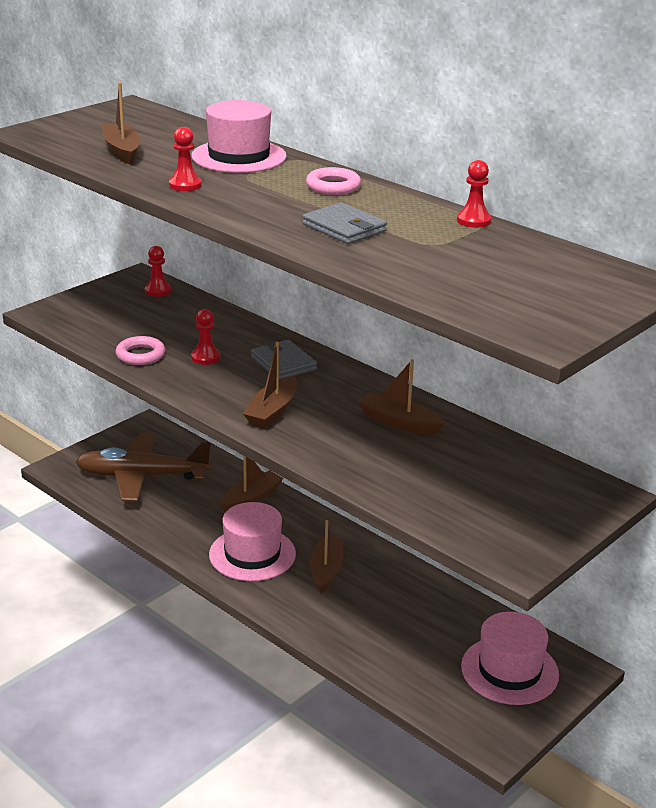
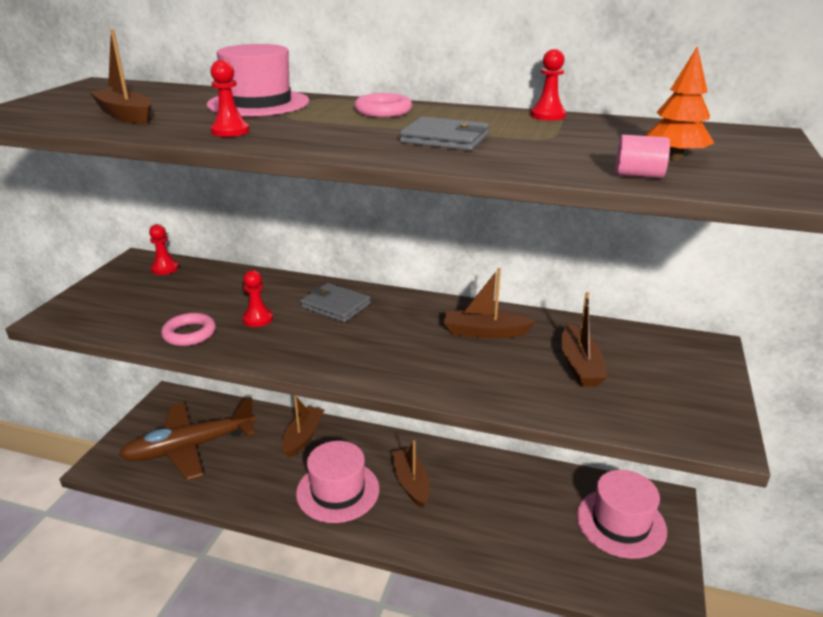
camera: 25 degrees left, 0 degrees up
(272, 411) = (364, 354): brown boat -> brown boat (579, 365)
(445, 296) = (638, 175): none -> pink cylinder
(507, 287) = (674, 158): none -> orange tree

